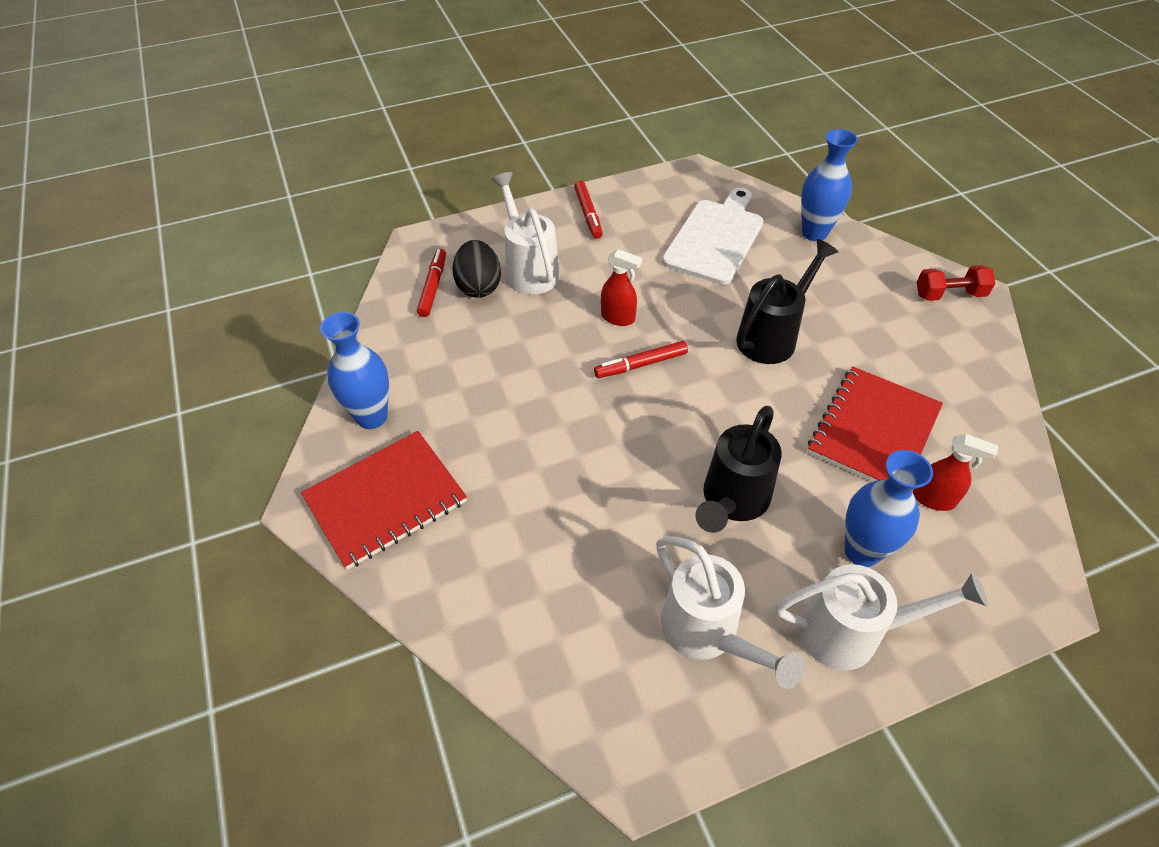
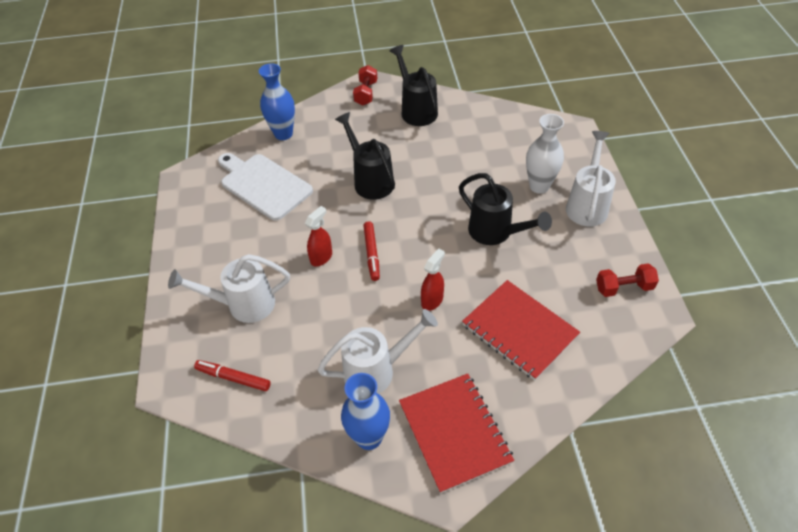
camera: 75 degrees left, 0 degrees up
(479, 286) = (248, 343): black egg -> none
(588, 214) = (196, 254): red marker -> none
(680, 705) = (623, 287): none -> red dumbbell
(707, 633) = (582, 265): white watering can -> white watering can (376, 370)
(862, 551) = (539, 186): blue vase -> white vase
(873, 430) = (459, 157): red notebook -> red notebook (519, 330)
(933, 499) = (511, 148): red spray bottle -> red spray bottle (432, 300)
(950, 359) = (416, 110): none -> black watering can

